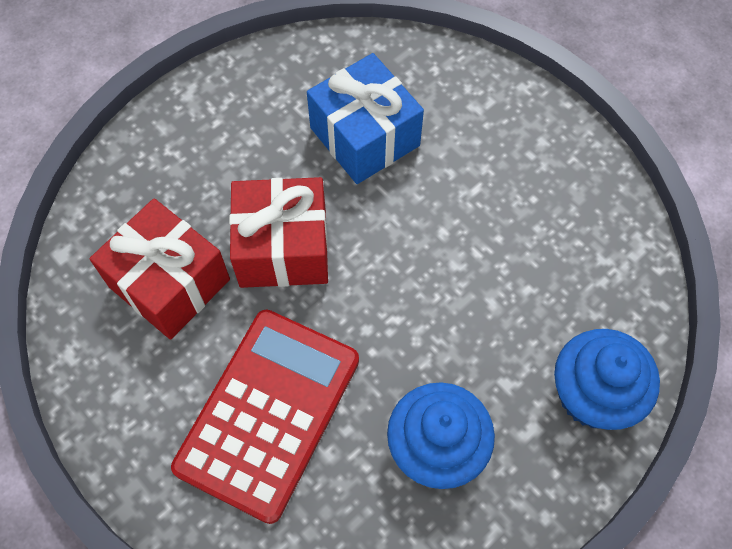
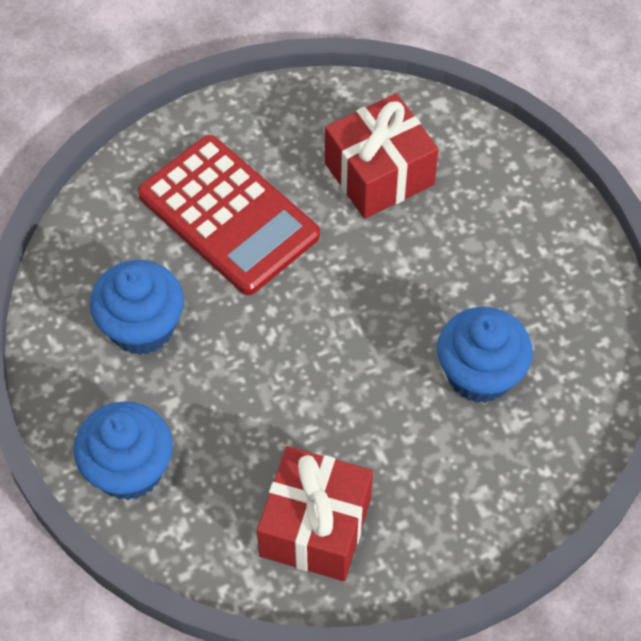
camera: 110 degrees right, 5 degrees down
(283, 248) = (380, 268): red gift -> red gift (315, 527)
(365, 136) = (480, 374): blue gift -> blue cupcake

